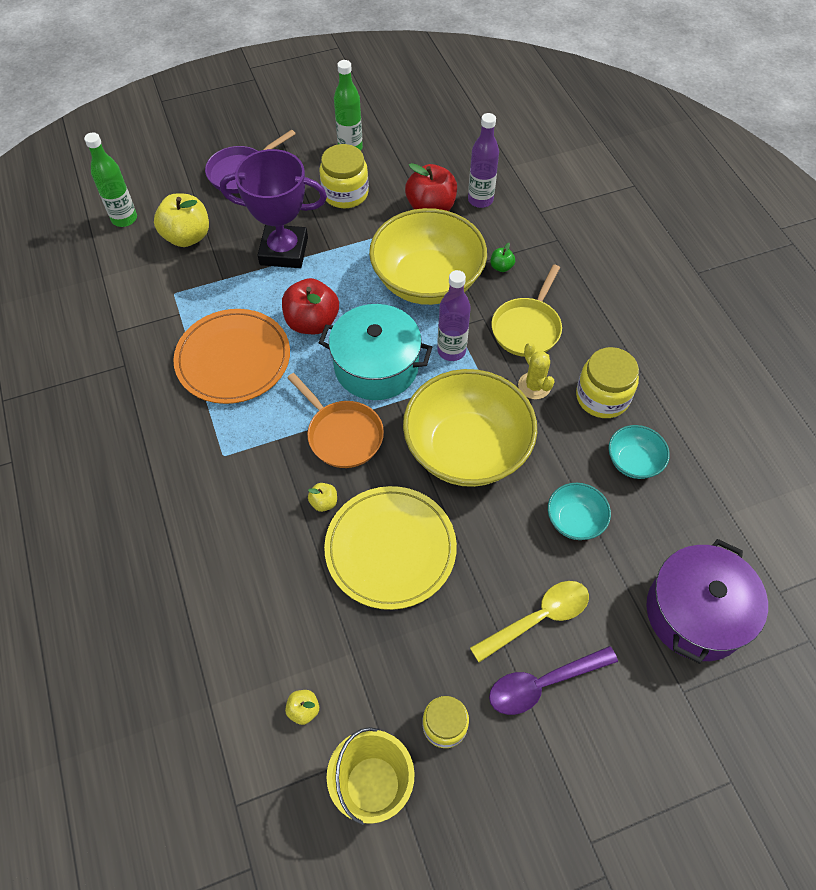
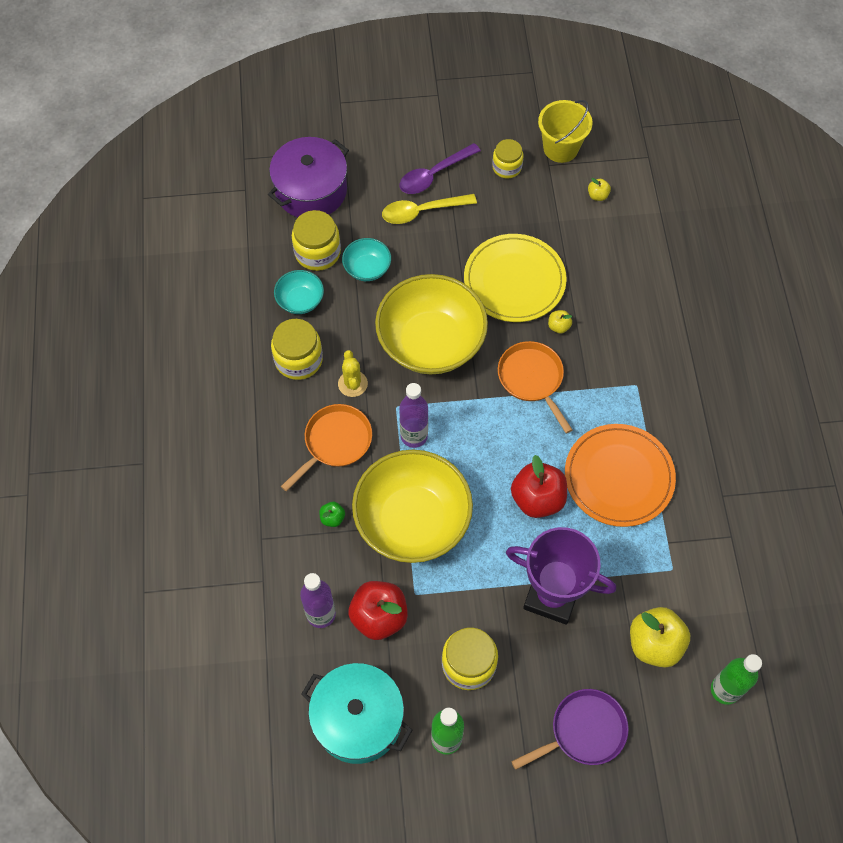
camera: 165 degrees left, 5 degrees up
(376, 366) = (487, 437): turquoise pot -> turquoise pot (358, 719)
(527, 327) = (335, 443): yellow pan -> orange pan
(543, 683) = (434, 174): purple spoon -> purple spoon turned 150 degrees clockwise
(643, 526) = (317, 252): none -> yellow jar

